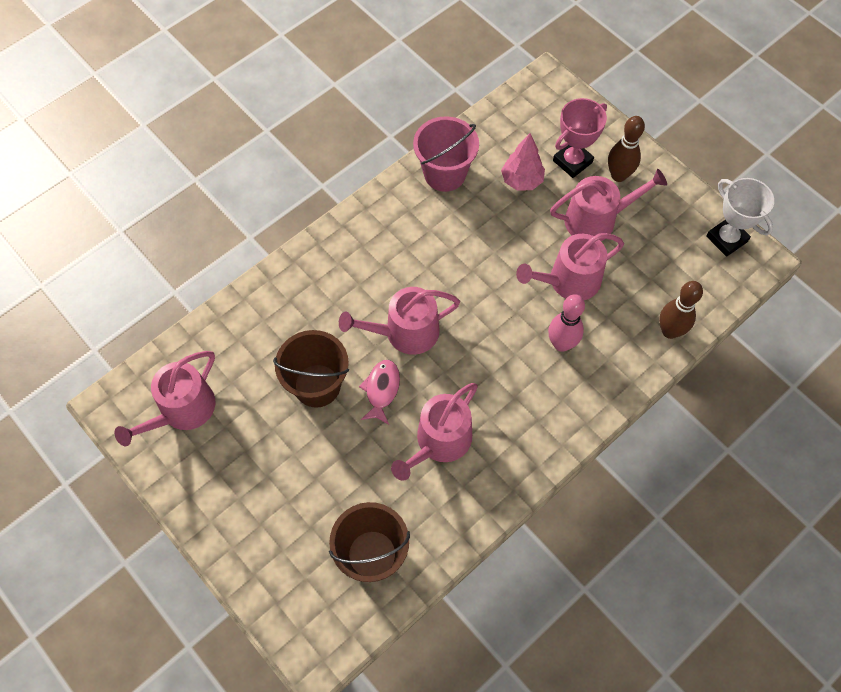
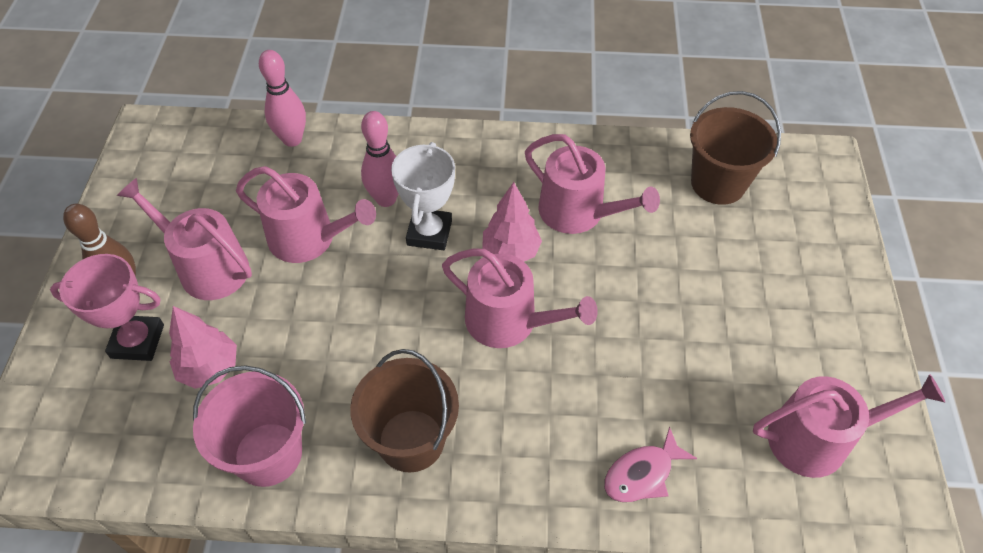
camera: 135 degrees left, 10 degrees down
(317, 385) = (646, 345): brown bucket -> brown bucket (411, 440)
(381, 390) = (586, 291): pink fish -> pink fish (642, 474)
(439, 442) = (578, 213): pink watering can -> pink watering can turned 45 degrees clockwise
(450, 376) = (510, 252): none -> pink tree
(670, 331) = (292, 139): brown bowling pin -> pink bowling pin
(726, 239) = (142, 160): white trophy -> white trophy (429, 233)

